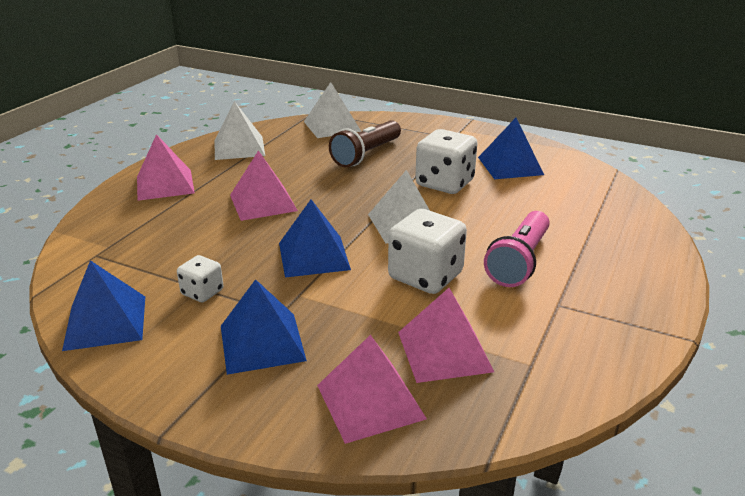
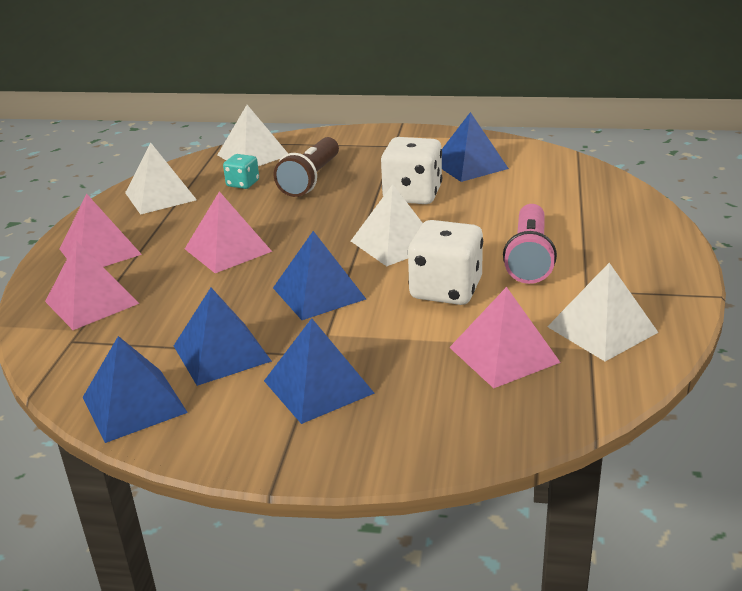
camera: 15 degrees left, 0 degrees up
(202, 292) = (222, 353): white dice -> blue pyramid
(309, 149) = (243, 184): none -> turquoise dice
(370, 401) = (459, 414): pink pyramid -> pink pyramid (91, 302)
(553, 347) = (602, 329): none -> white pyramid

